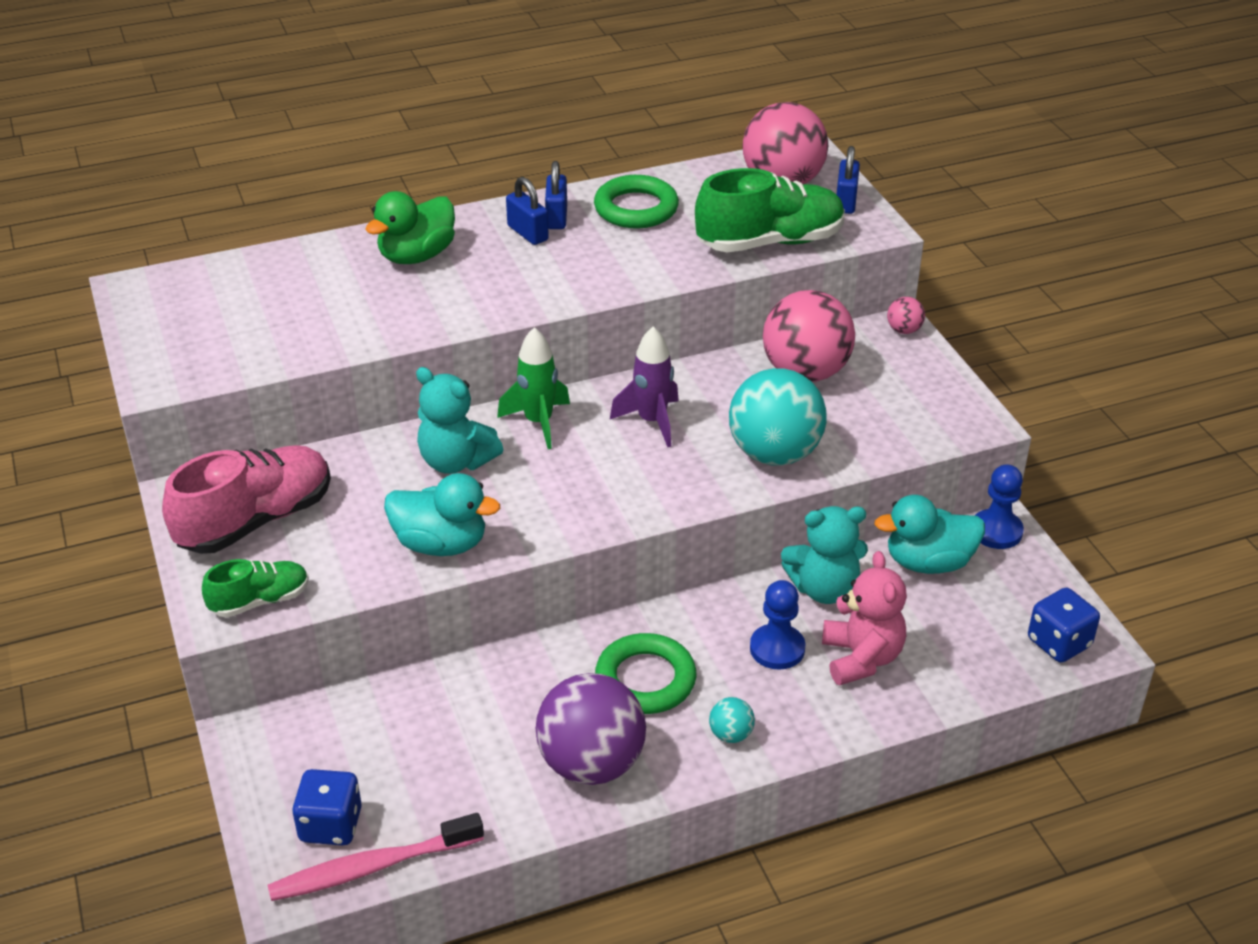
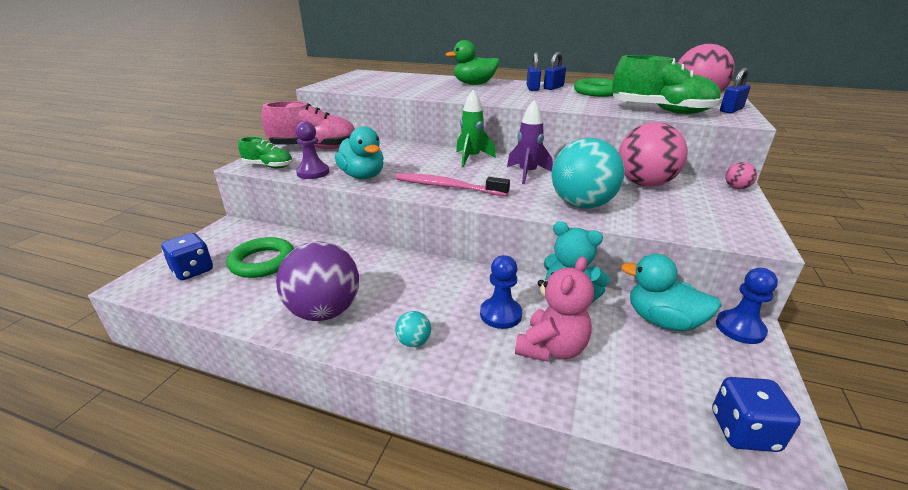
camera: 40 degrees right, 10 degrees down
(355, 576) = (313, 173): none -> purple pawn
(373, 867) = (173, 296): pink toothbrush -> pink toothbrush (448, 187)
(456, 461) = (416, 157): turquoise teddy bear -> none
(645, 680) = (407, 290): green ring -> green ring (262, 262)

